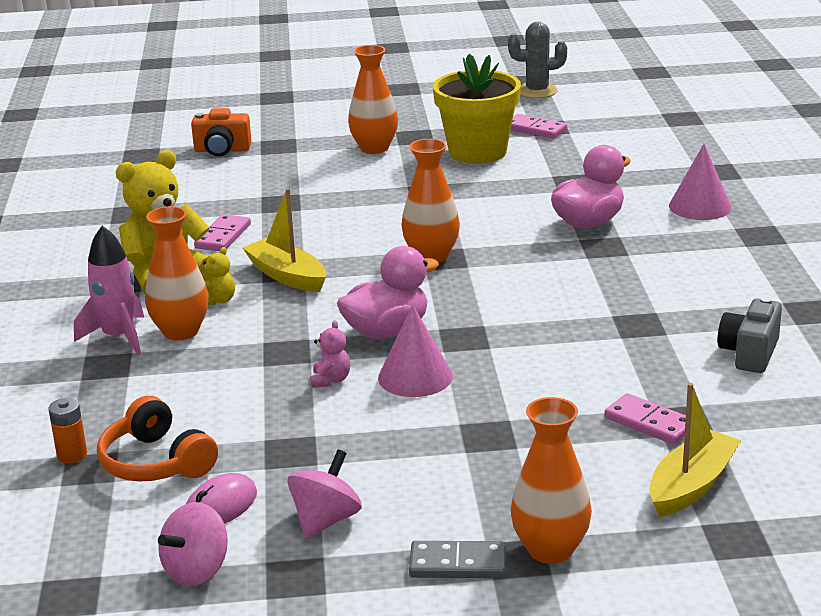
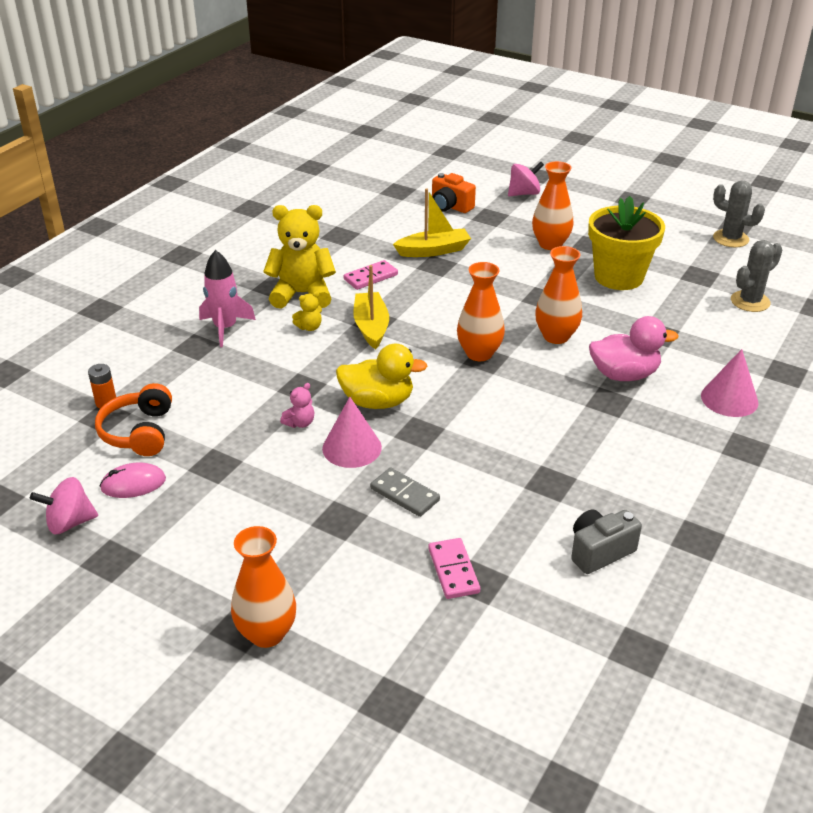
camera: 35 degrees right, 10 degrees up
(181, 331) = (262, 341): orange vase -> orange vase (556, 336)
(326, 520) = (173, 529): pink spinning top -> pink spinning top (524, 193)
(387, 331) = (378, 402): pink duck -> yellow duck
(457, 564) = (203, 608): grey domino -> grey domino (405, 494)
(535, 129) = (686, 273): pink domino -> none
(619, 132) = (750, 301): none -> grey cactus
(691, 486) = (416, 640): yellow boat -> yellow boat (433, 250)

